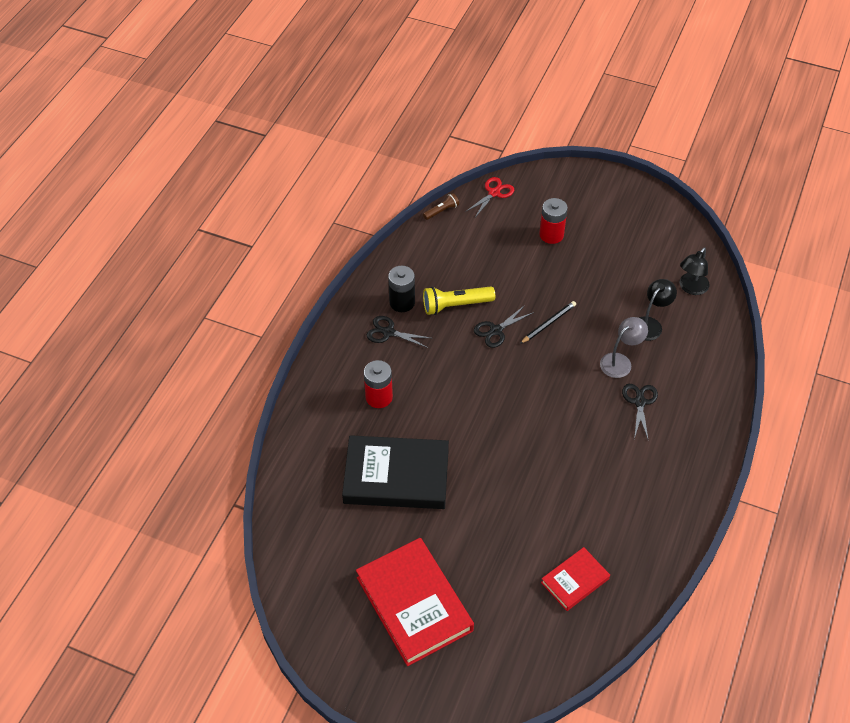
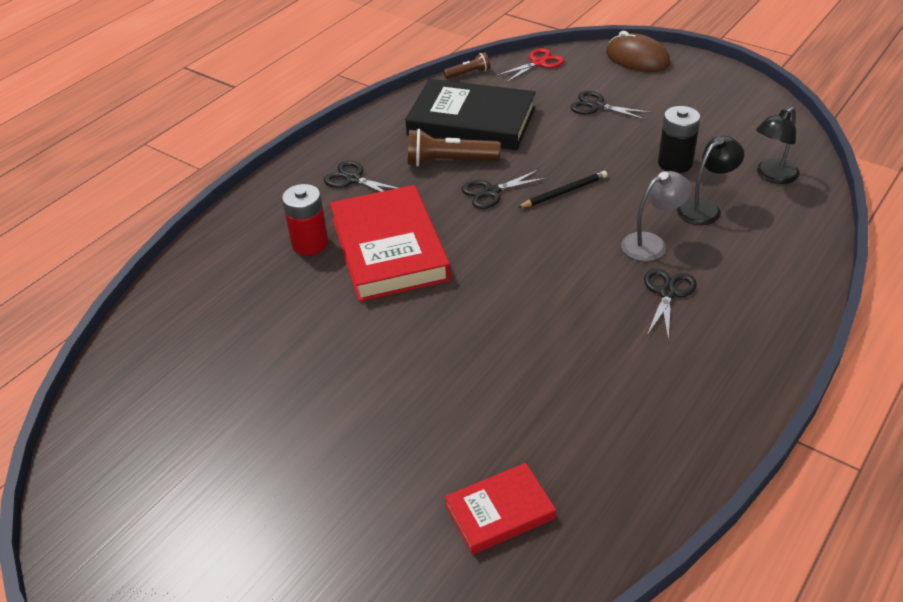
camera: 15 degrees right, 10 degrees down
(396, 476) = (291, 334): black book -> black book (471, 121)
(402, 302) = (383, 152): black battery -> black battery (675, 163)
(414, 604) = (242, 502): red book -> red book (389, 249)
(455, 305) = (449, 162): yellow flashlight -> brown flashlight
(551, 235) = (597, 106): red battery -> black scissors
(570, 179) = (637, 58): none -> brown mouse

